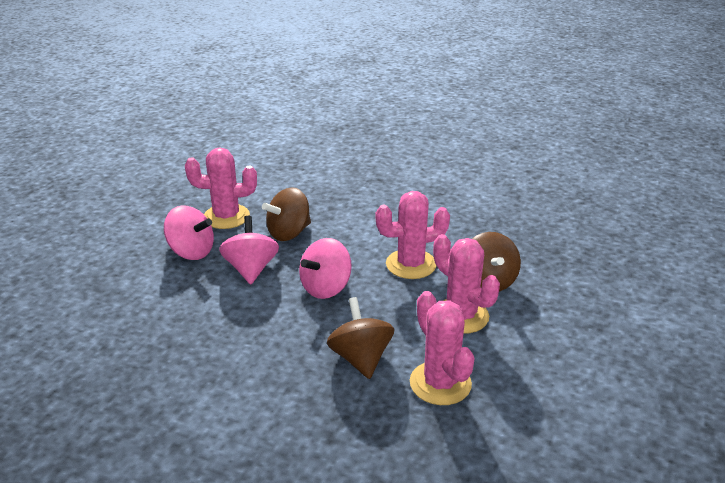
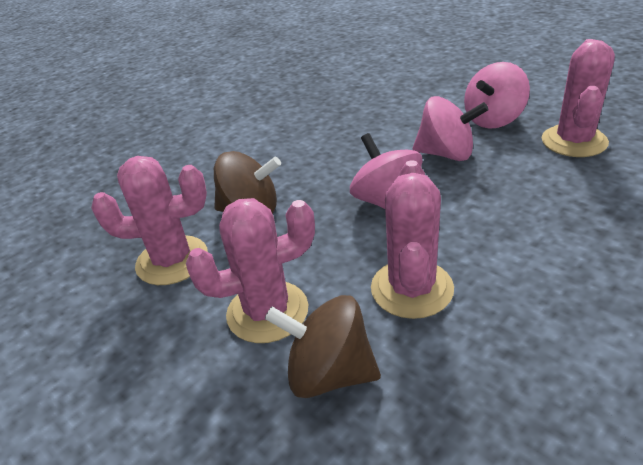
camera: 115 degrees right, 5 degrees up
(289, 233) = (525, 185): brown spinning top -> none

